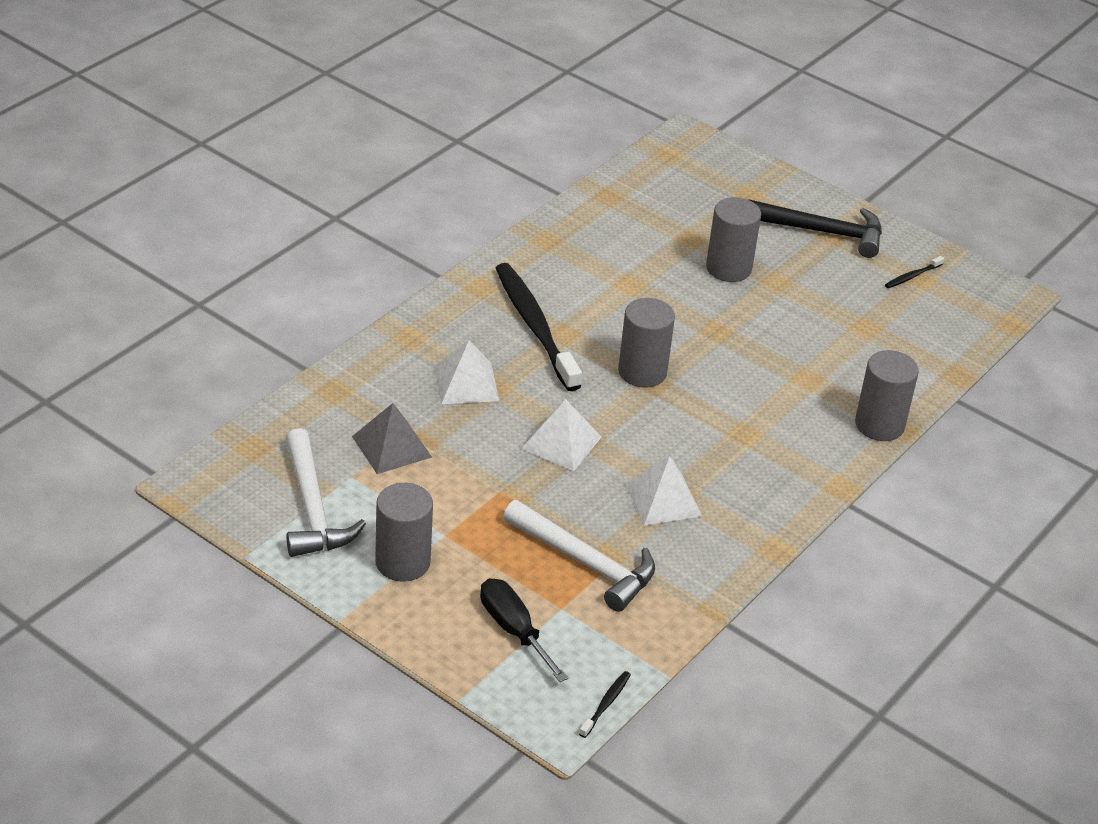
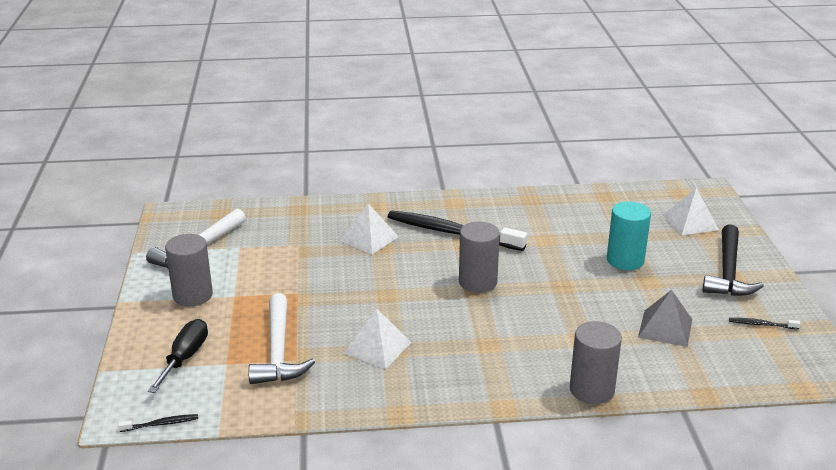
camera: 50 degrees right, 10 degrees down
(392, 446) = (281, 245): grey pyramid -> grey pyramid (665, 328)
(535, 327) = (452, 233): black toothbrush -> black toothbrush turned 90 degrees counterclockwise
(561, 442) = (370, 289): white pyramid -> white pyramid (690, 222)
(728, 268) = (625, 260): grey cylinder -> turquoise cylinder
(823, 232) = (728, 272): black hammer -> black hammer turned 45 degrees clockwise

